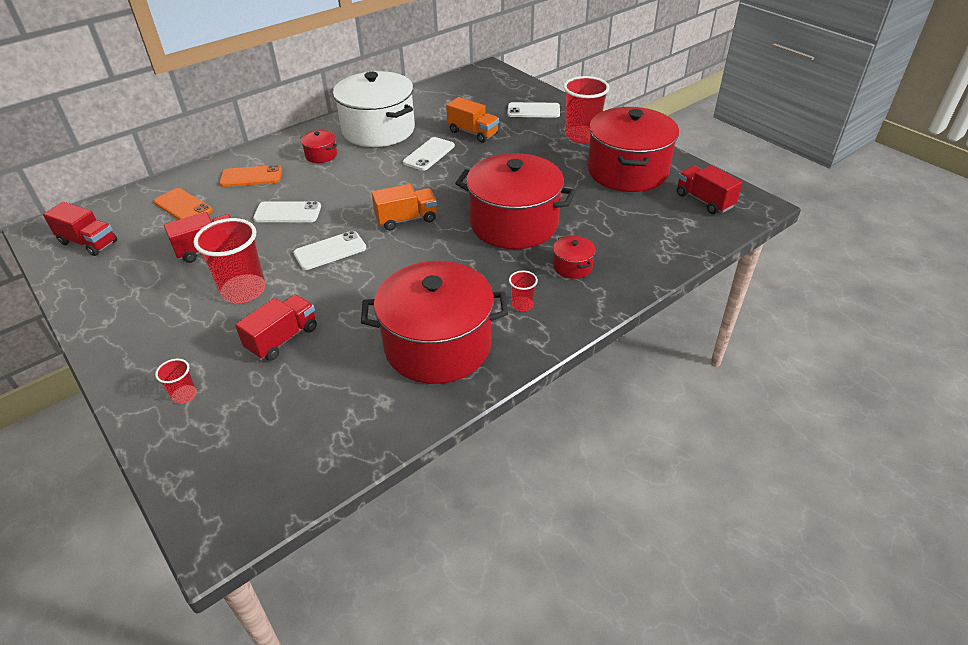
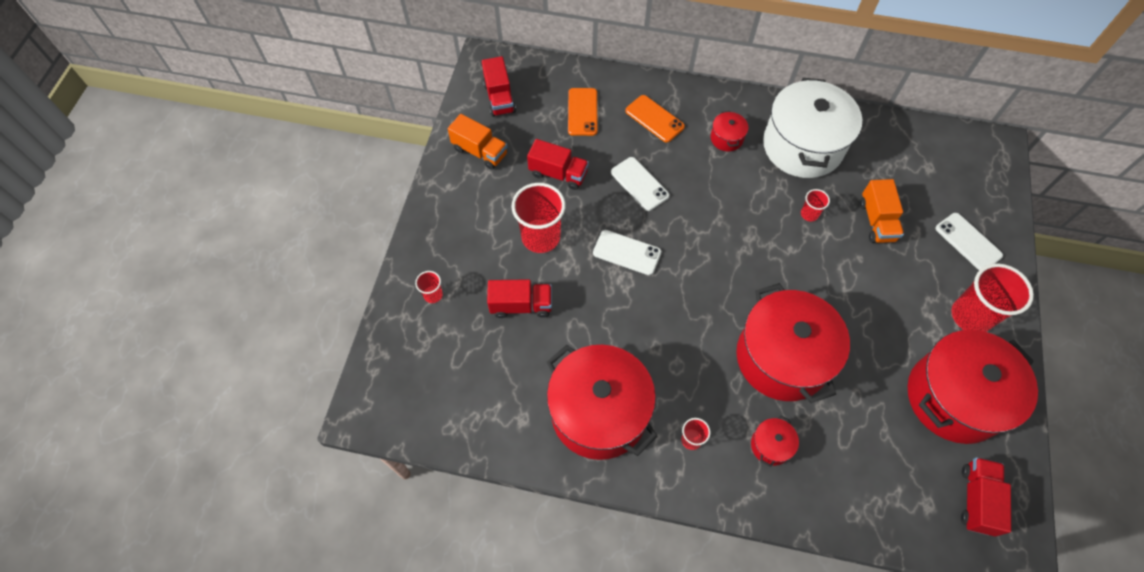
camera: 50 degrees right, 20 degrees up
(406, 219) = (710, 272): orange truck -> orange truck (480, 151)
(429, 154) = (809, 214): white phone -> red cup

